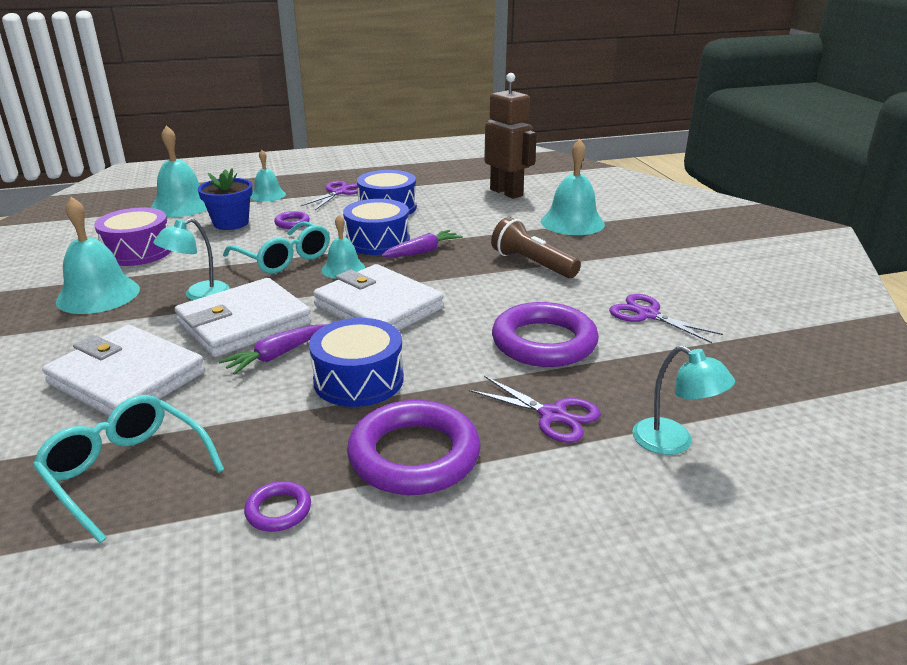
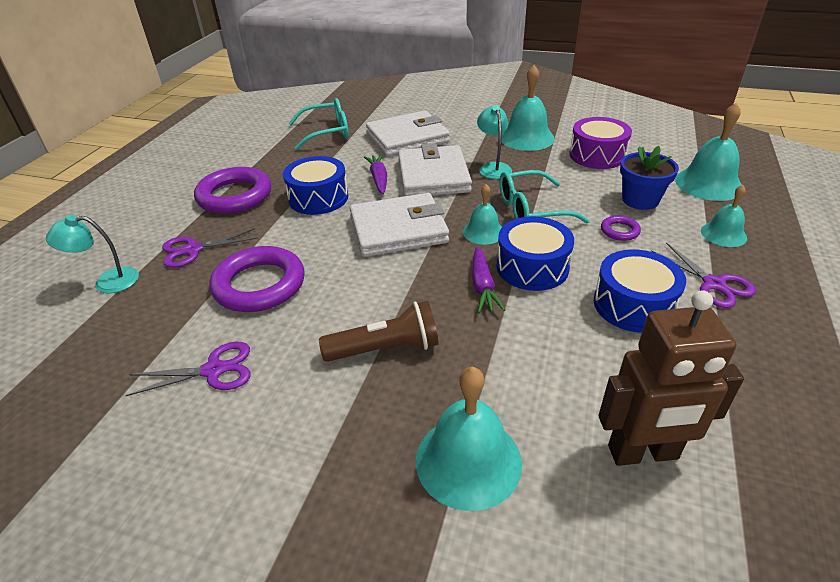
camera: 125 degrees right, 10 degrees up
(278, 510) = (254, 157): purple ring -> none

